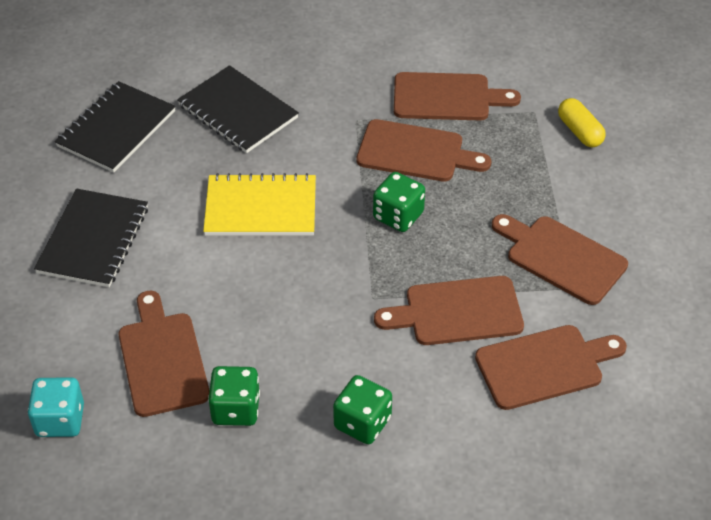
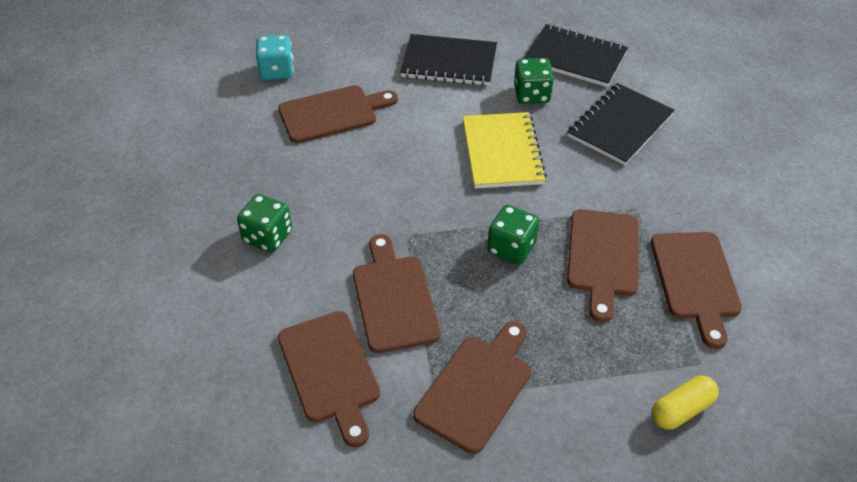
camera: 85 degrees right, 0 degrees up
(236, 409) = (284, 159): green dice -> green dice (531, 94)

